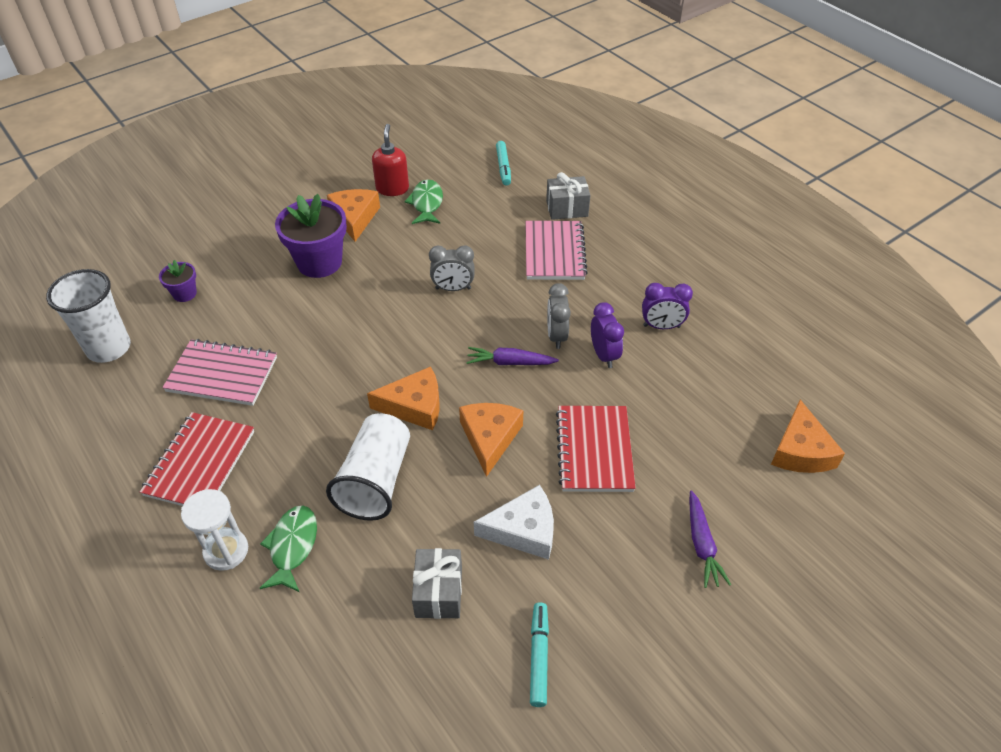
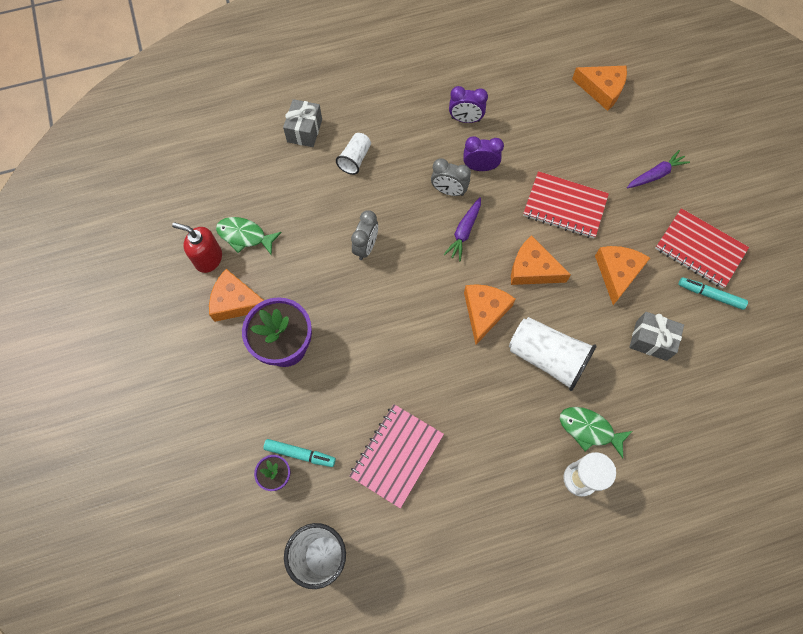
camera: 70 degrees left, 20 degrees up
(200, 463) = (489, 488): red notebook -> red notebook (699, 250)
(503, 167) = (224, 159): turquoise marker -> turquoise marker (300, 454)
(523, 530) = (617, 273): white cheese -> orange cheese
(554, 252) = (355, 159): pink notebook -> white cup
(661, 326) = (465, 119): purple clock -> purple clock turned 75 degrees clockwise
(702, 544) = (655, 175): purple carrot -> purple carrot turned 45 degrees counterclockwise

